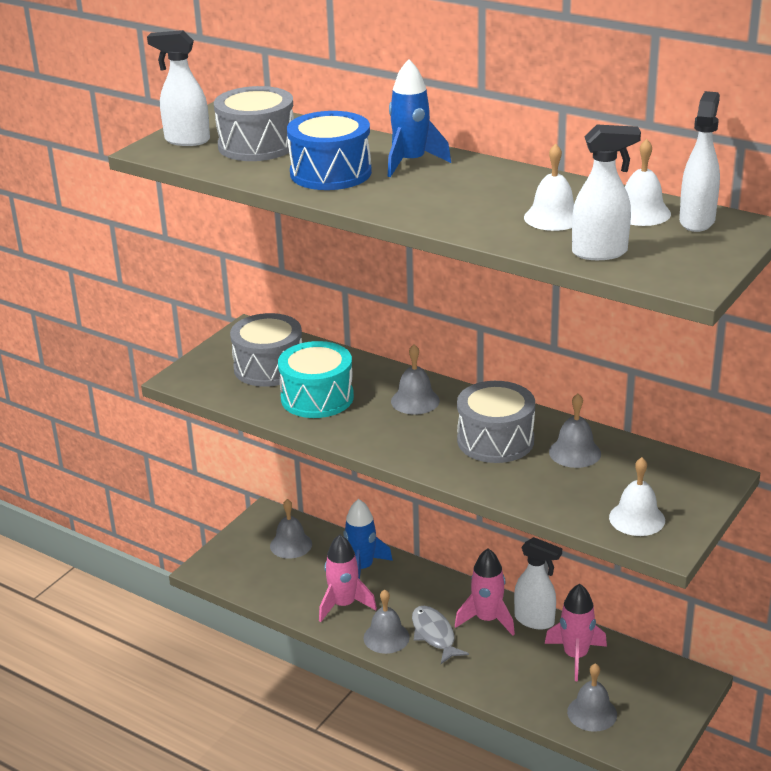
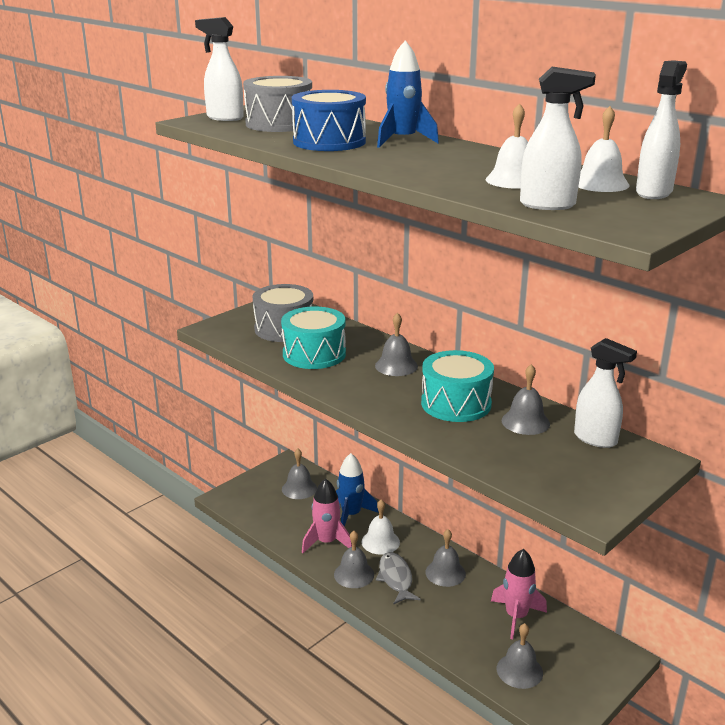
camera: 10 degrees right, 5 degrees down
(487, 619) = (445, 573): pink rocket -> grey bell
(495, 440) = (456, 404): grey drum -> turquoise drum
(535, 620) = (487, 580): white spray bottle -> white spray bottle (596, 439)
(637, 518) = (569, 484): white bell -> white bell (380, 542)

